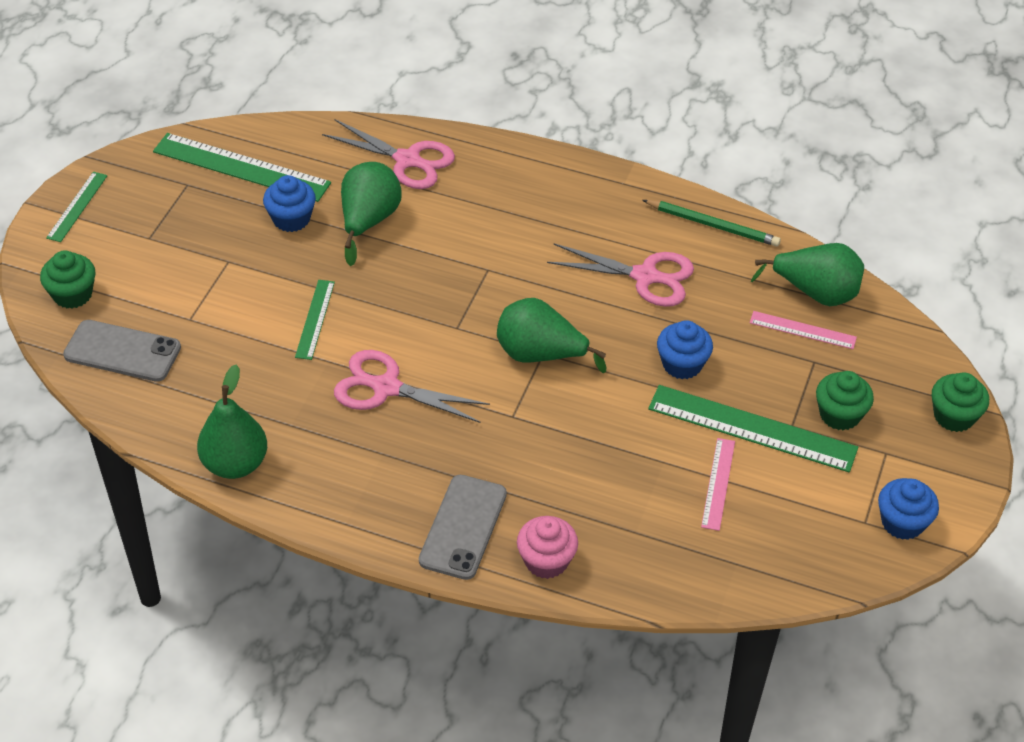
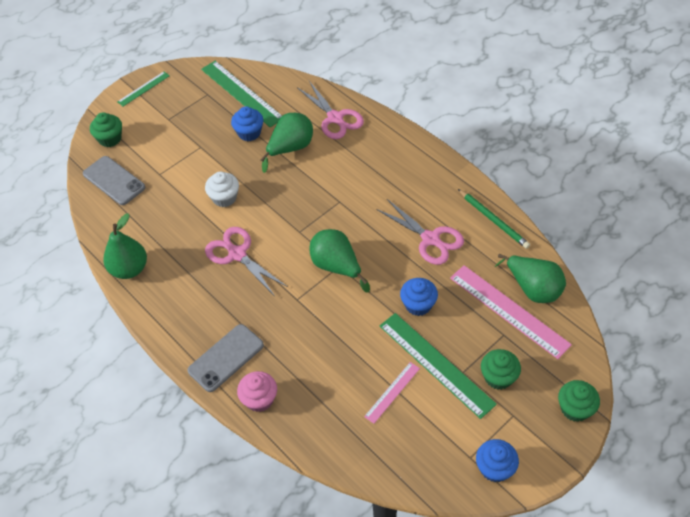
camera: 30 degrees right, 5 degrees up
(315, 319) = (224, 198): green ruler -> white cupcake
(802, 330) = (509, 310): pink ruler -> pink ruler, size x1.88

